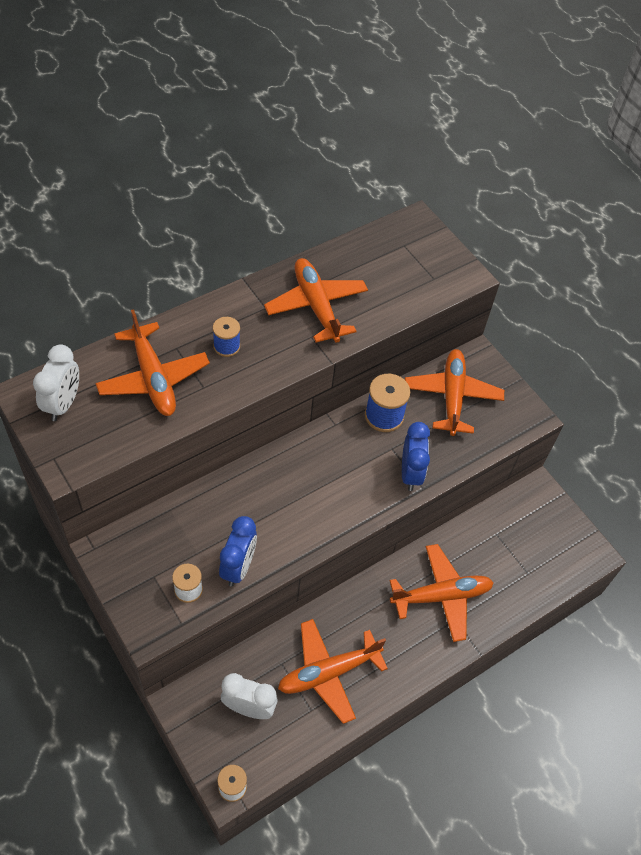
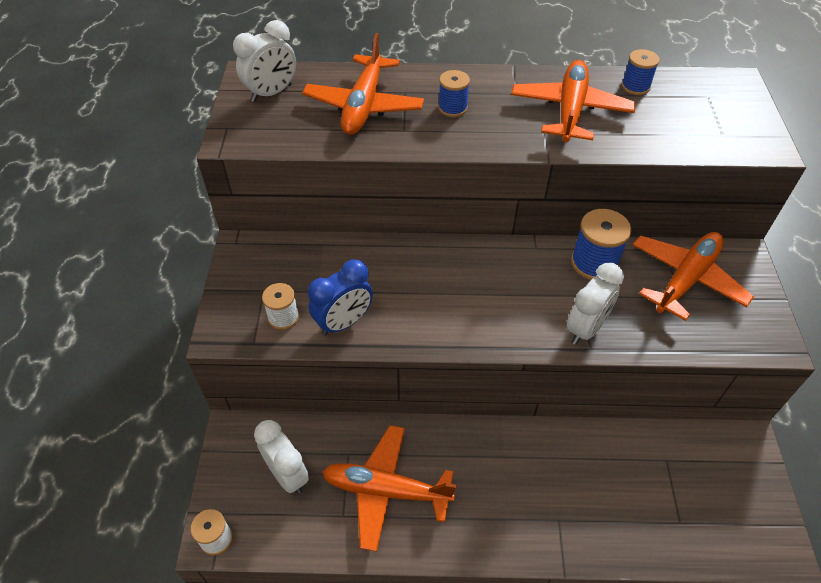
camera: 40 degrees right, 5 degrees down
(349, 259) = (635, 86): none -> blue spool
(410, 473) = (585, 328): blue clock -> white clock
(441, 596) = (559, 487): orange plane -> none

